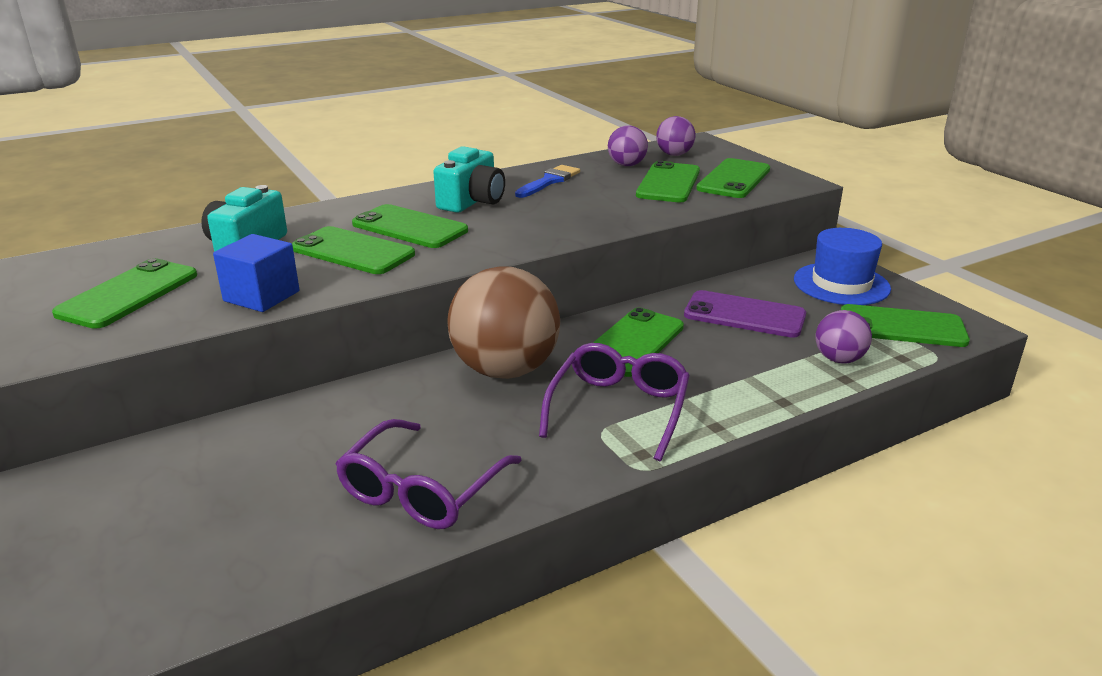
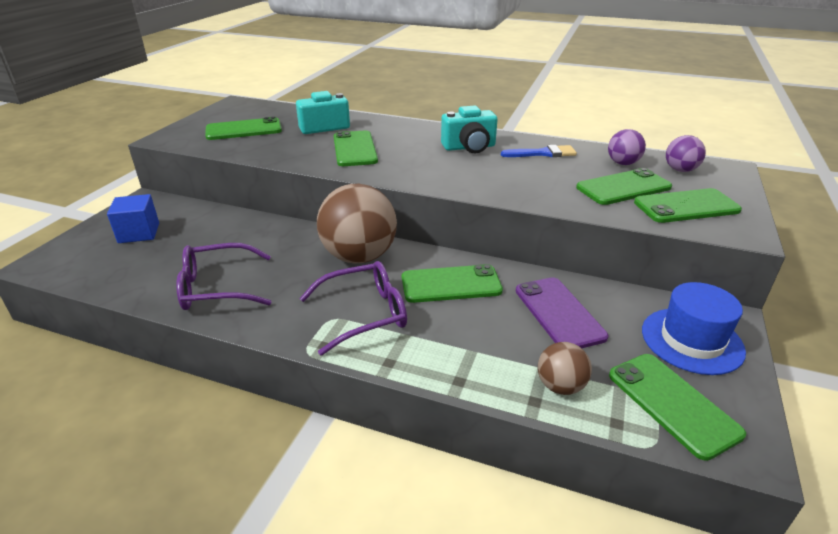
camera: 50 degrees right, 5 degrees up
(261, 296) = (277, 153): blue cube -> blue cube (139, 233)
(409, 227) = (406, 148): green phone -> none
(838, 359) = (560, 386): purple ball -> brown ball

